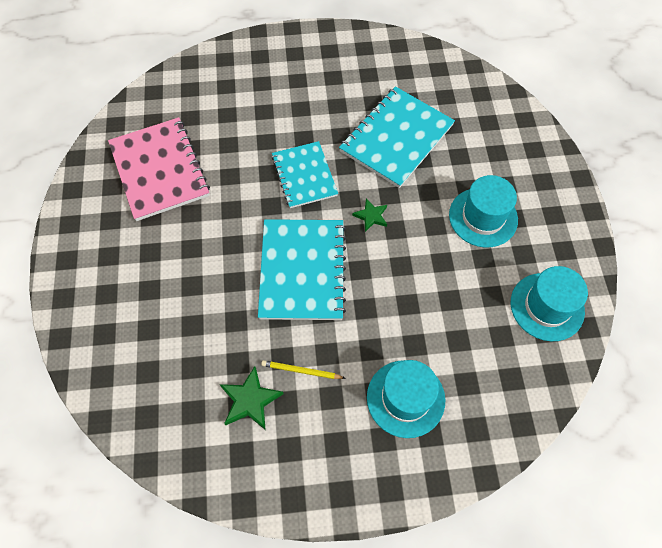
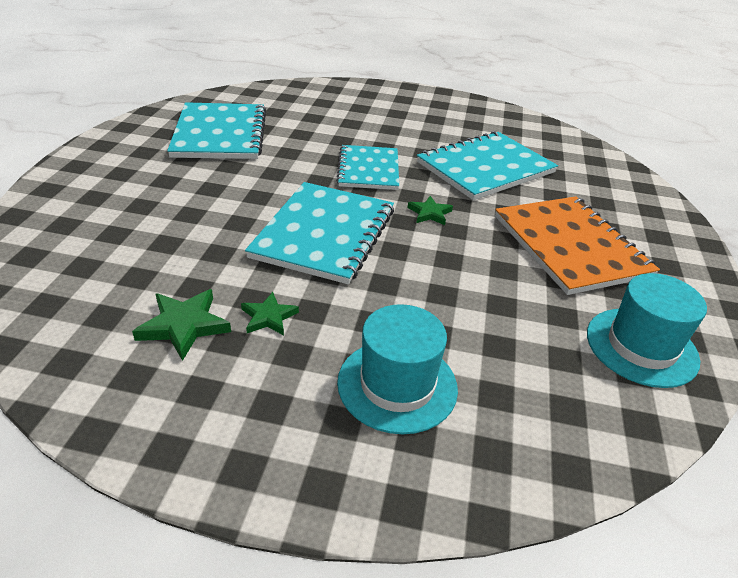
camera: 15 degrees right, 25 degrees down
(159, 170) = (220, 134): pink notebook -> turquoise notebook
(301, 371) = (268, 317): yellow pencil -> green star
(483, 217) = (570, 246): turquoise hat -> orange notebook

